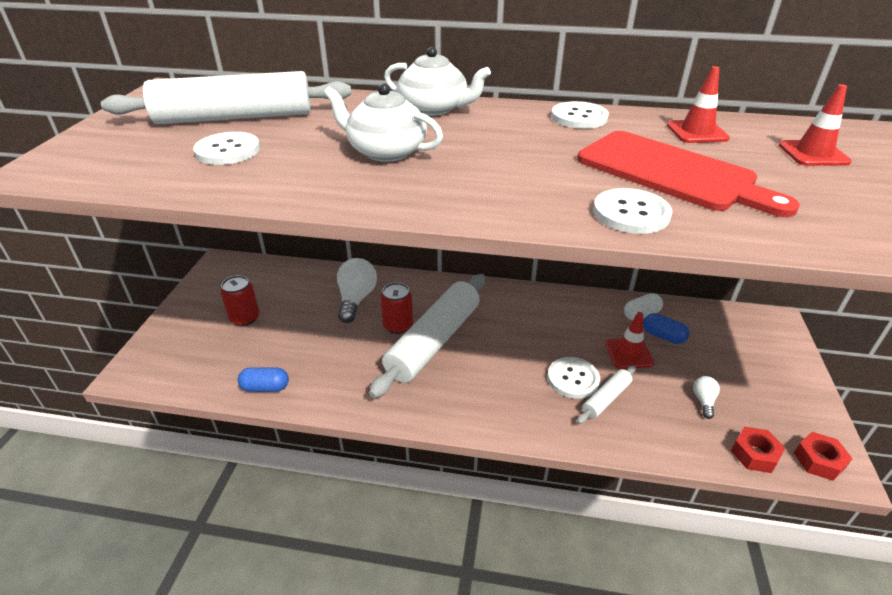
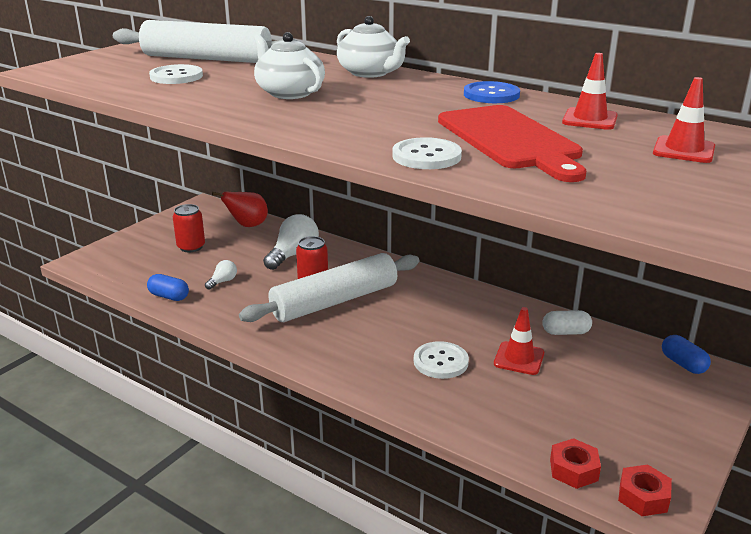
camera: 25 degrees right, 10 degrees down
(285, 277) = (247, 225): none -> red pear
(579, 117) = (491, 95): white button -> blue button
(606, 399) = (459, 385): white rolling pin -> none
(663, 336) = (572, 355): blue capsule -> blue capsule (683, 364)
(703, 401) = (562, 415): white light bulb -> white light bulb (223, 281)

